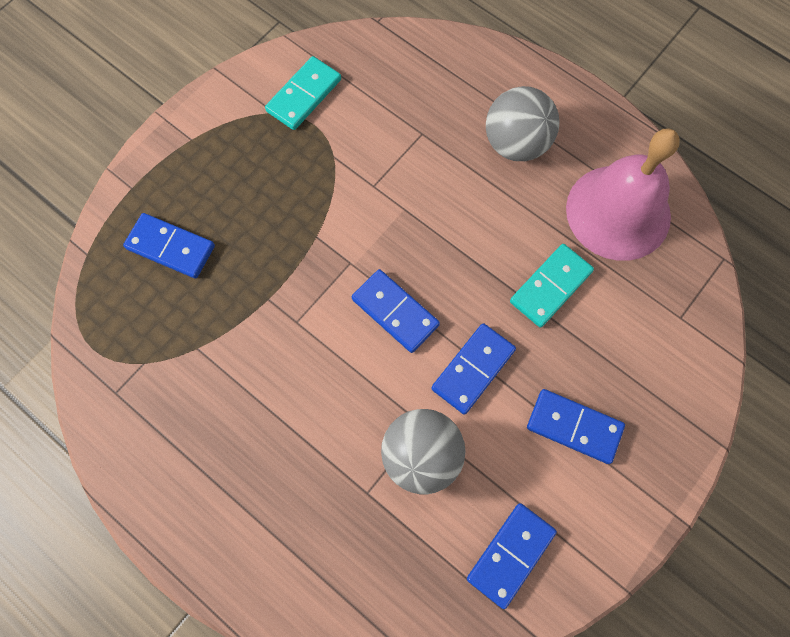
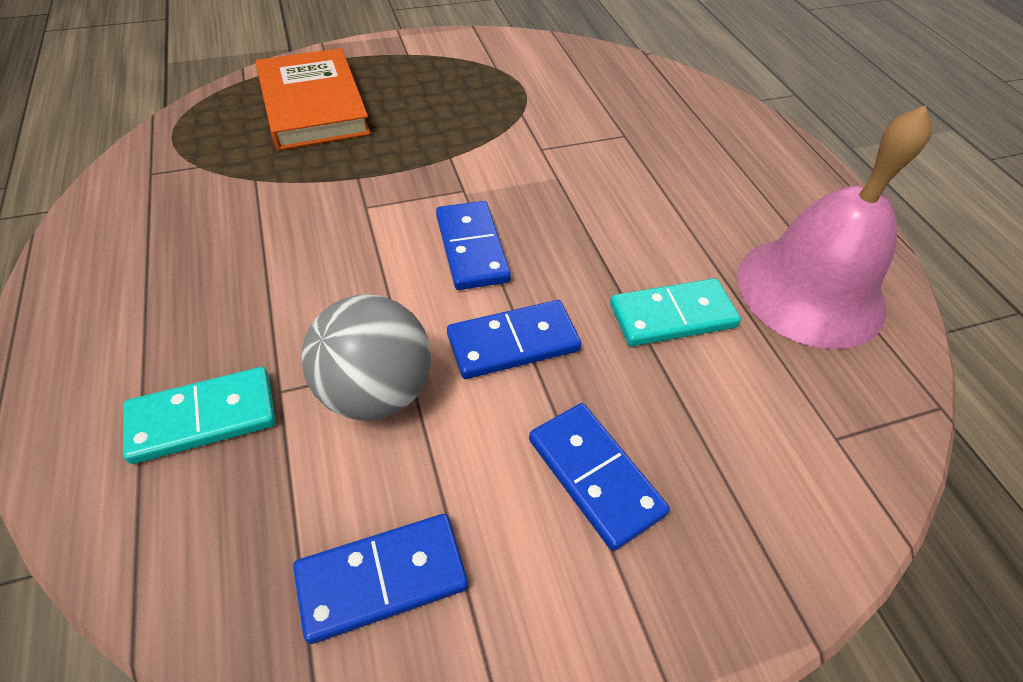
camera: 30 degrees right, 20 degrees down
(170, 247) = (313, 105): blue domino -> orange book
(304, 95) = (532, 68): turquoise domino -> turquoise domino (203, 418)
(516, 143) = (722, 183): grey ball -> none

